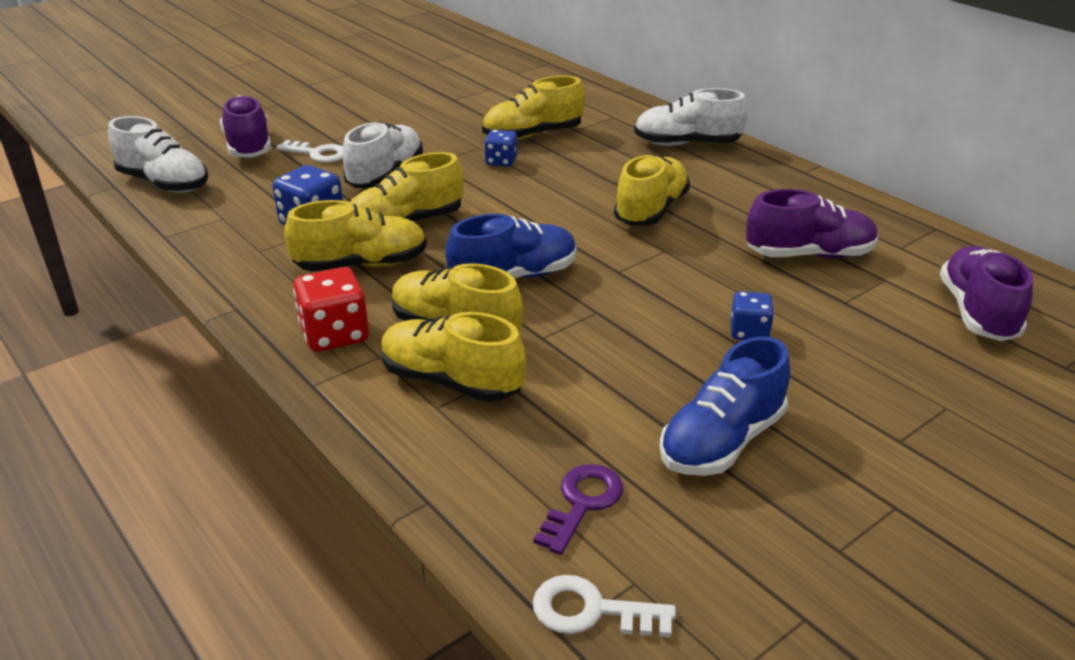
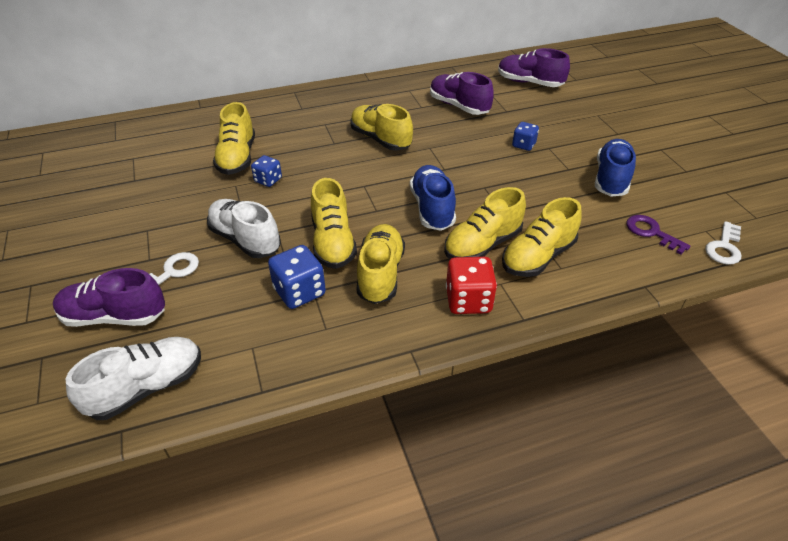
camera: 70 degrees left, 10 degrees up
(687, 144) = (304, 104): white shoe -> none
(722, 442) = (611, 179): blue shoe -> blue shoe turned 135 degrees counterclockwise
(809, 255) = (458, 106): purple shoe -> purple shoe turned 60 degrees counterclockwise

